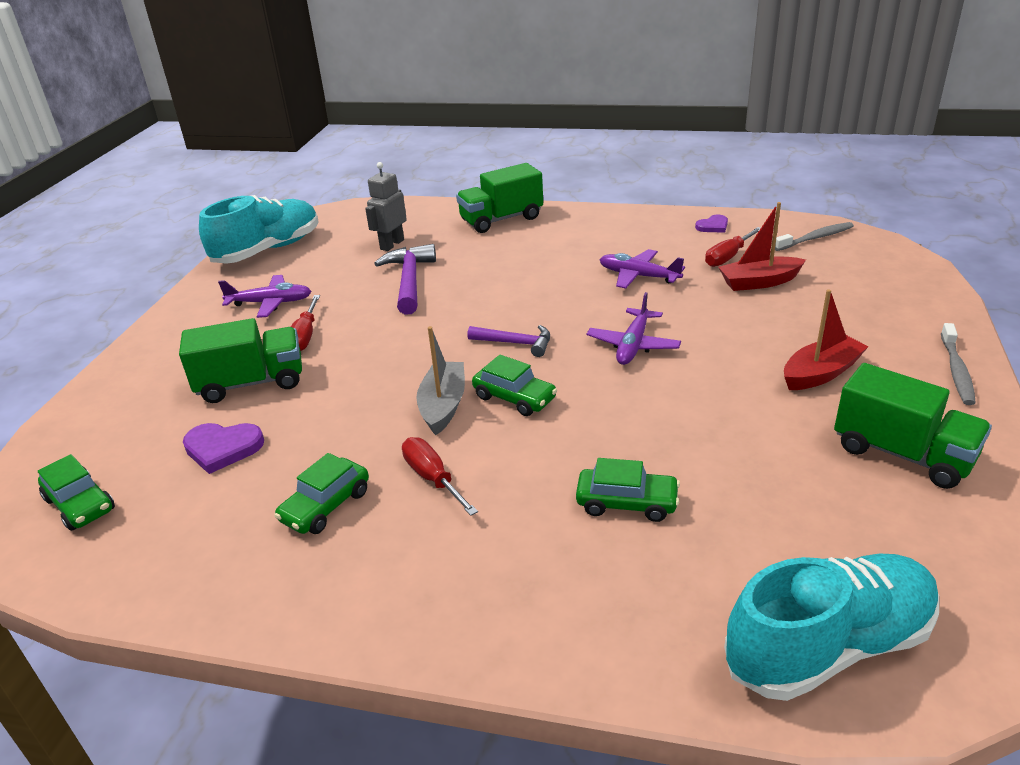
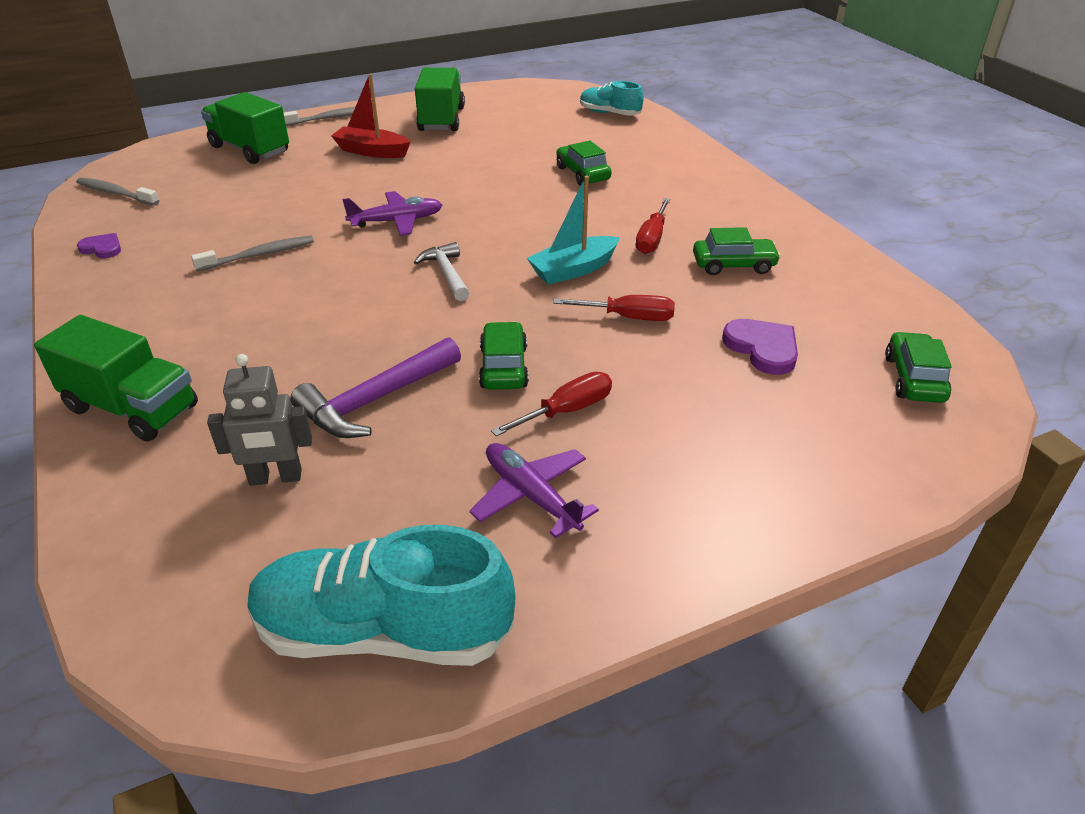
camera: 130 degrees left, 5 degrees up
(251, 383) = (677, 394): green truck -> green truck (250, 149)
(443, 405) = (573, 270): grey boat -> turquoise boat
(514, 398) = (526, 244): green car -> green car (504, 367)
(516, 343) = (446, 273): purple hammer -> white hammer
(638, 276) = (259, 255): purple plane -> grey toothbrush
(728, 257) = (184, 223): red screwdriver -> red screwdriver (628, 317)
(759, 282) = (235, 198): red boat -> none
(828, 646) = (609, 113): turquoise shoe -> turquoise shoe, size x0.55

